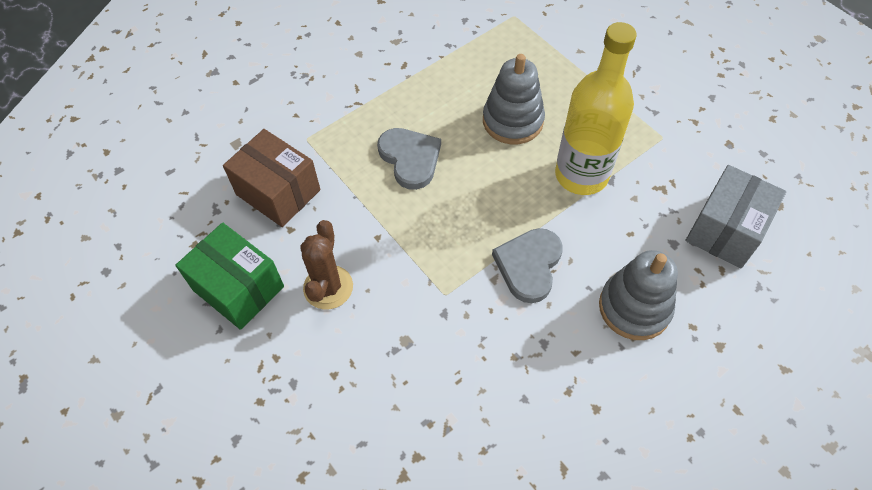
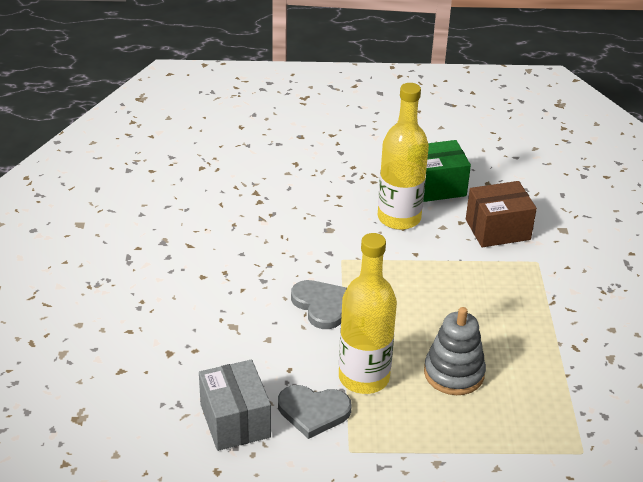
camera: 125 degrees right, 20 degrees down
(328, 287) = (399, 218): brown cactus -> yellow bottle
(410, 158) = (469, 300): grey heart -> grey heart (313, 412)
(634, 308) = (238, 332): grey stacking toy -> none

